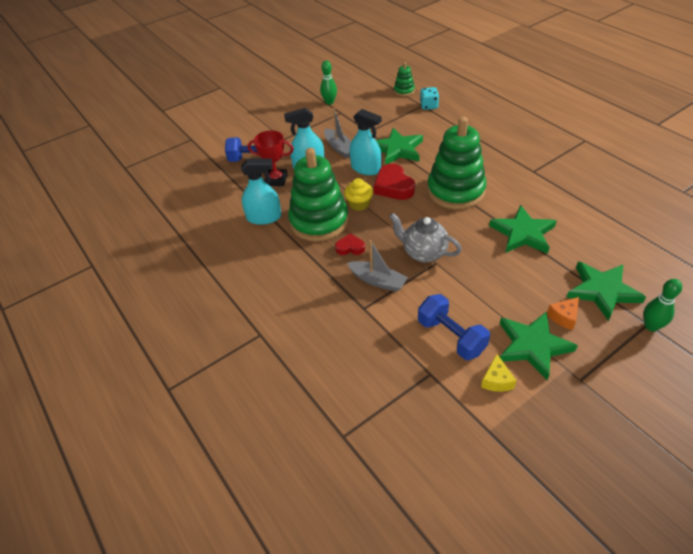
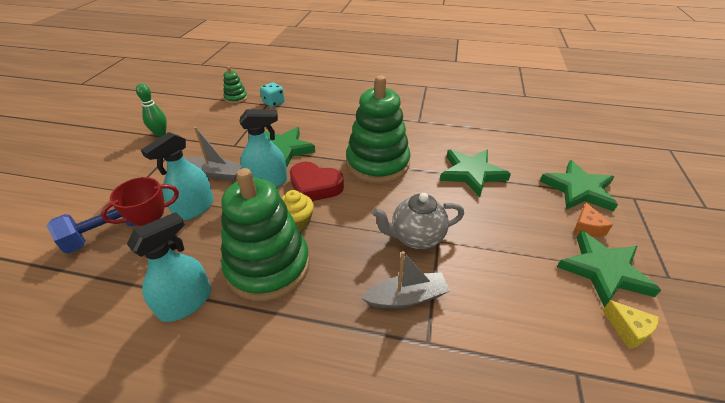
camera: 45 degrees left, 5 degrees down
(350, 247) = (336, 276): red heart -> none
(451, 337) = (541, 311): blue dumbbell -> none
(651, 326) = (638, 198): green bowling pin -> none

